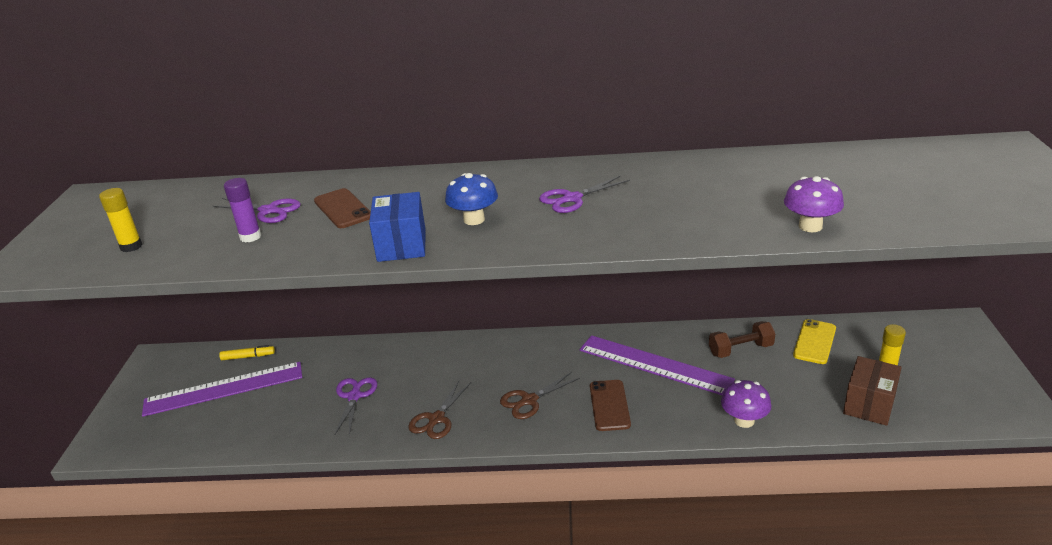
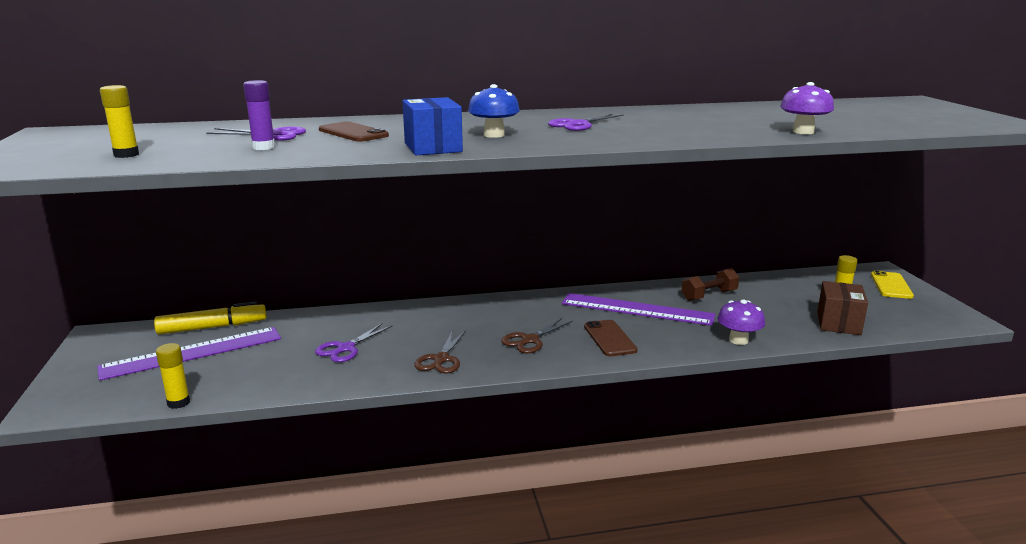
camera: 15 degrees left, 10 degrees down
(198, 451) = (178, 402): none -> yellow glue stick
(248, 357) = (212, 327): yellow marker -> yellow marker, size x1.80
(354, 396) = (345, 348): purple scissors -> purple scissors turned 135 degrees counterclockwise
(814, 342) = (769, 287): yellow phone -> yellow phone (891, 285)

